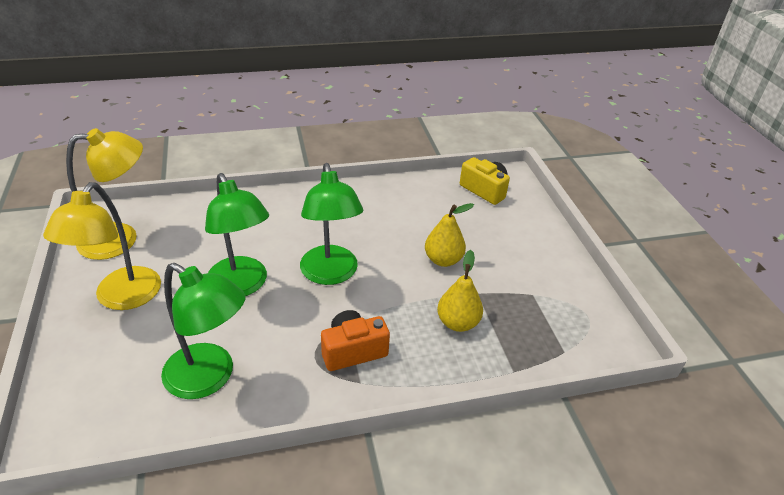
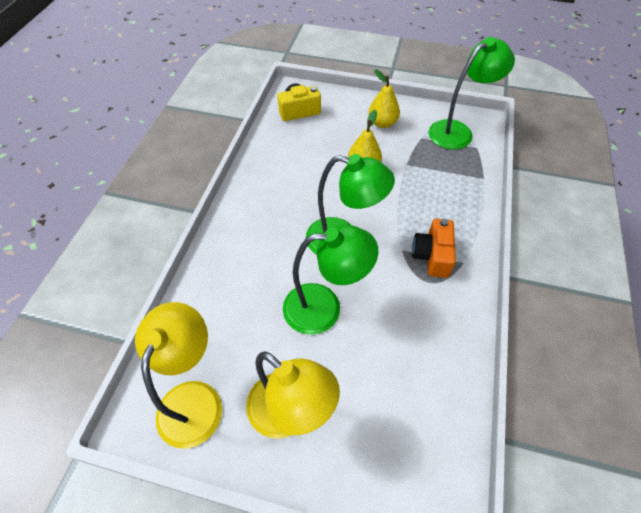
camera: 60 degrees left, 15 degrees up
(210, 378) = (423, 361): green lamp -> green lamp (457, 131)
(457, 323) = (430, 186): yellow pear -> yellow pear (382, 123)

